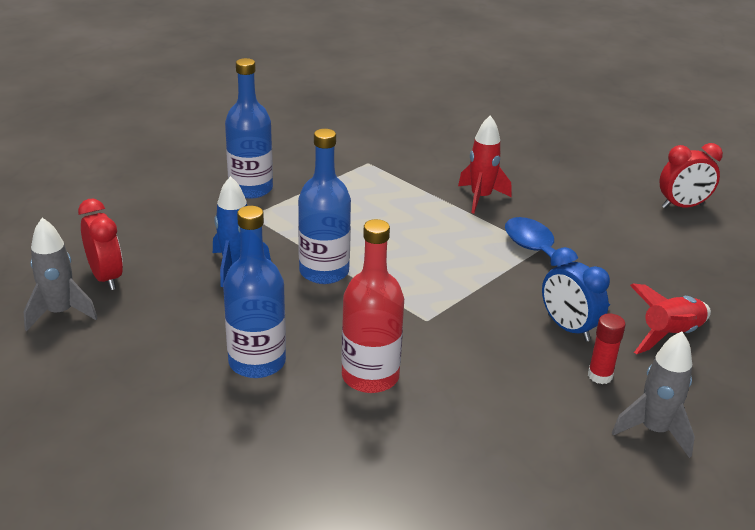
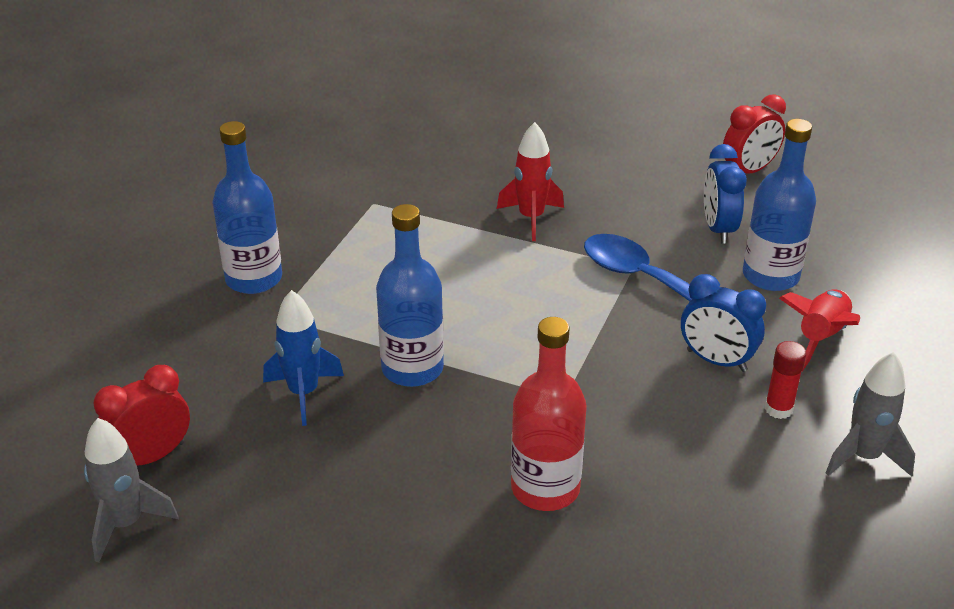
camera: 20 degrees left, 5 degrees up
(106, 277) = (152, 456): red clock -> red clock turned 75 degrees counterclockwise
(257, 362) = (408, 511): blue bottle -> blue bottle (770, 276)
(629, 239) = (718, 229): none -> blue clock

